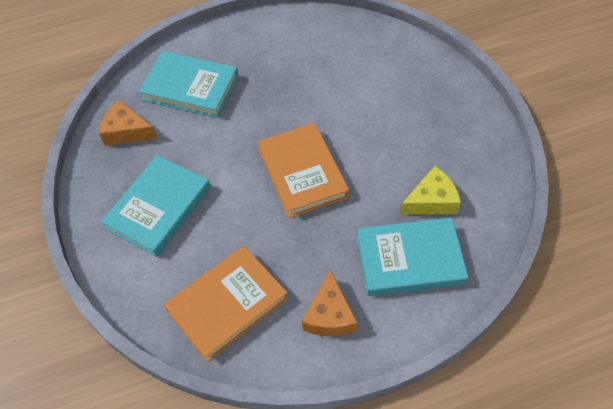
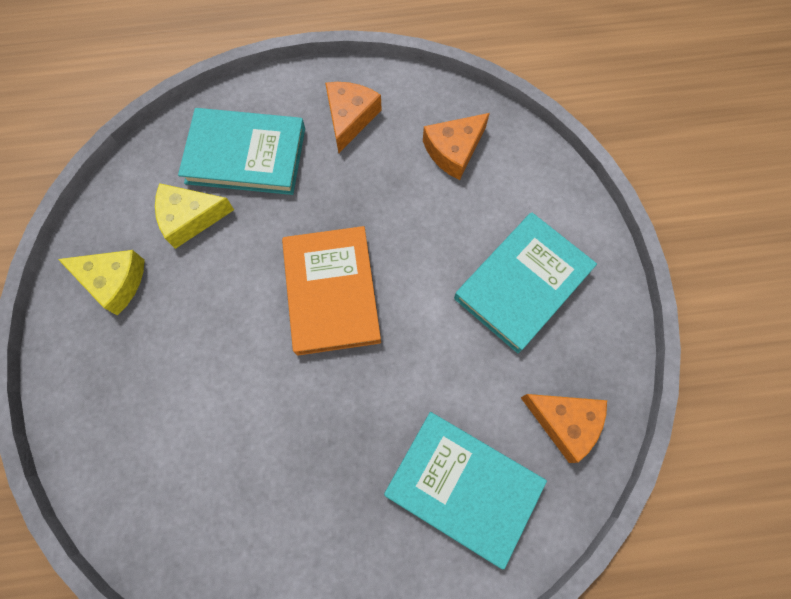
camera: 170 degrees left, 15 degrees up
(227, 304) = (454, 150): orange book -> orange cheese
(464, 147) = (114, 281): none -> yellow cheese

